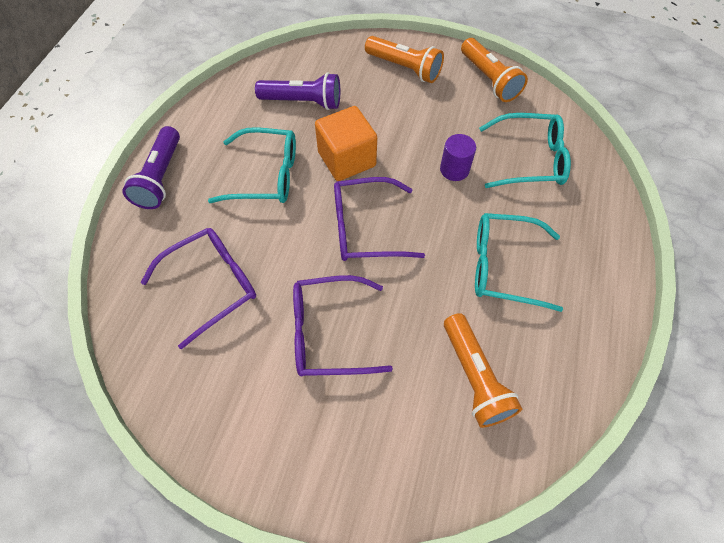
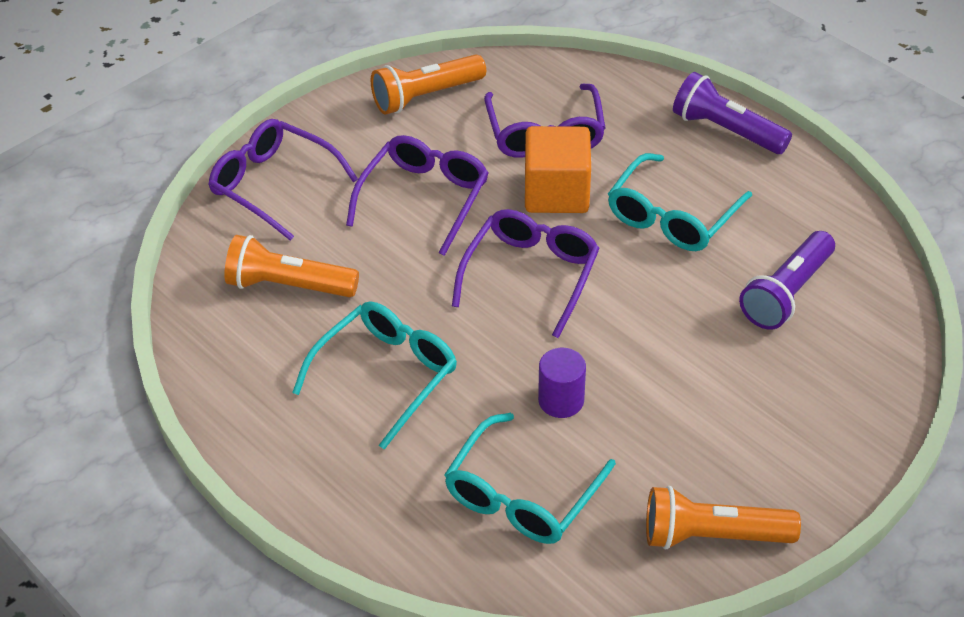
camera: 120 degrees right, 15 degrees down
(347, 159) = (650, 299): orange cube -> orange cube (556, 193)
(378, 463) = (274, 185): none -> purple glasses
(404, 68) = (798, 437): orange flashlight -> orange flashlight (425, 96)

